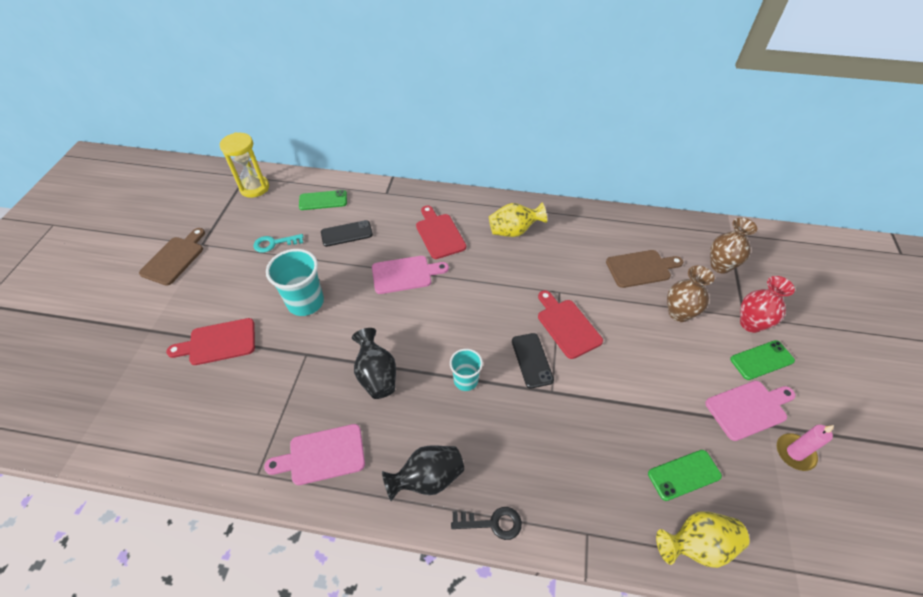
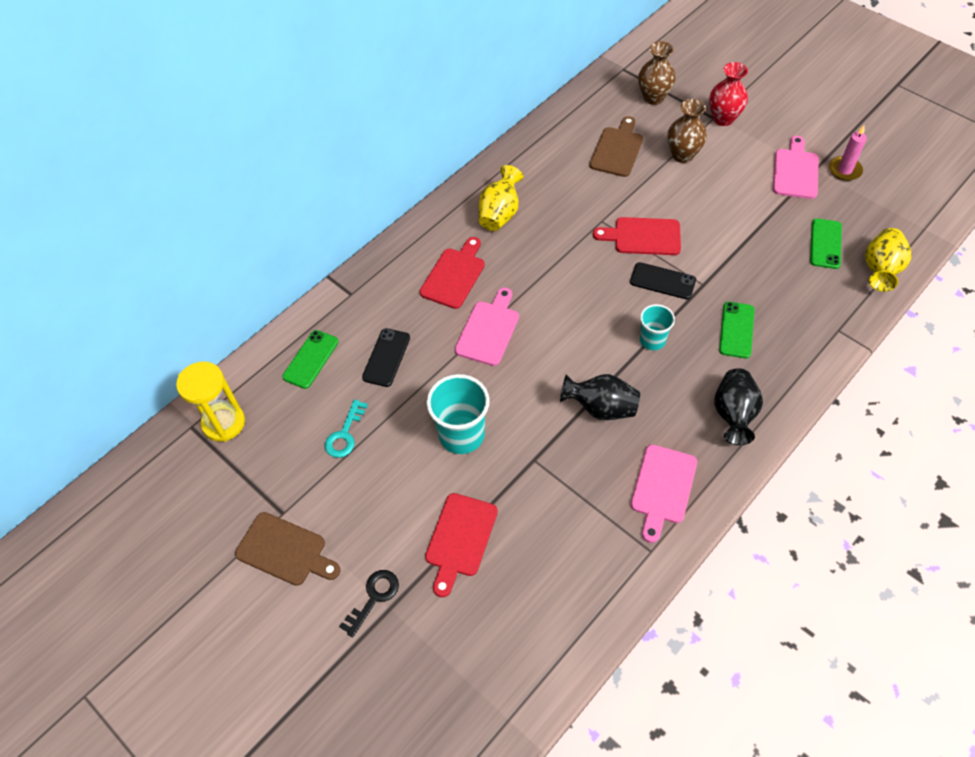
camera: 55 degrees left, 5 degrees up
(175, 258) = (285, 551): brown cutting board -> brown cutting board turned 150 degrees clockwise
(439, 234) = (454, 275): red cutting board -> red cutting board turned 105 degrees clockwise
(492, 523) = (797, 387): black key -> black key (374, 597)
(761, 360) = (759, 135): green phone -> green phone (736, 330)

